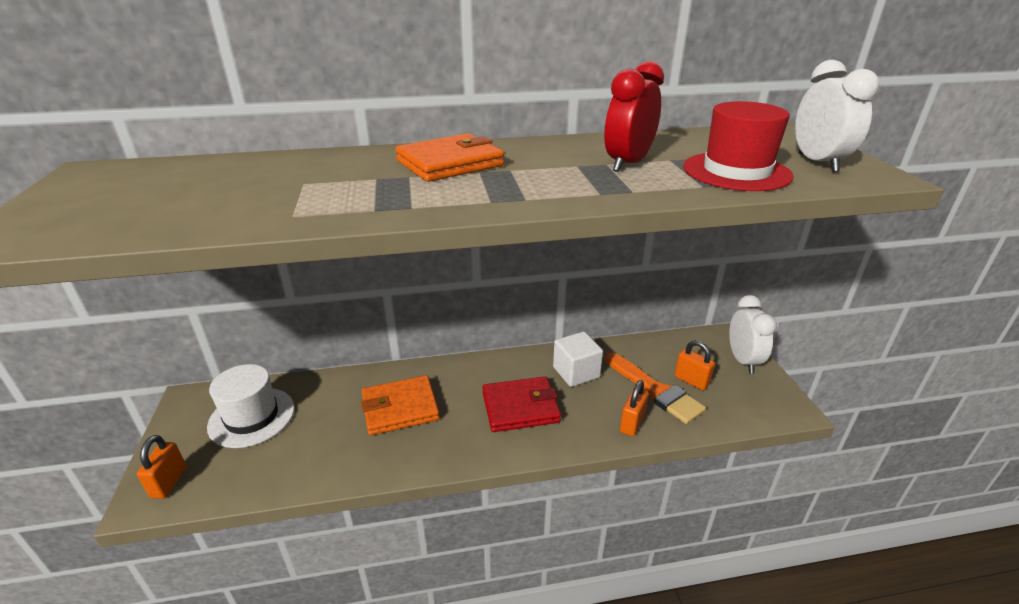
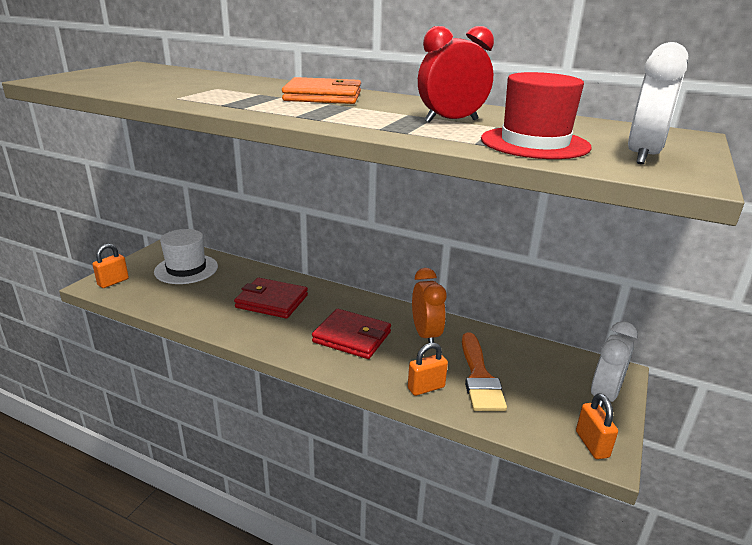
camera: 35 degrees right, 5 degrees down
(400, 408) = (272, 301): orange wallet -> red wallet
(576, 372) = (426, 335): white cube -> orange clock
(691, 381) = (524, 386): orange padlock -> orange padlock (592, 444)

